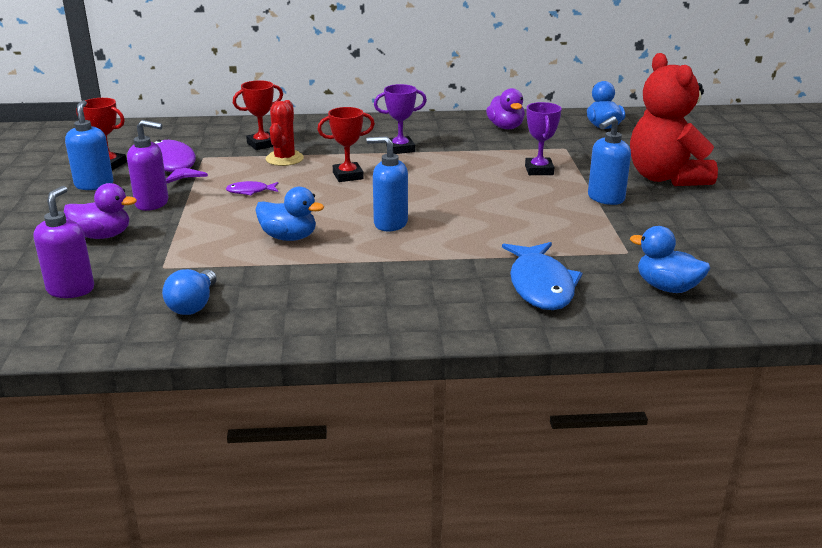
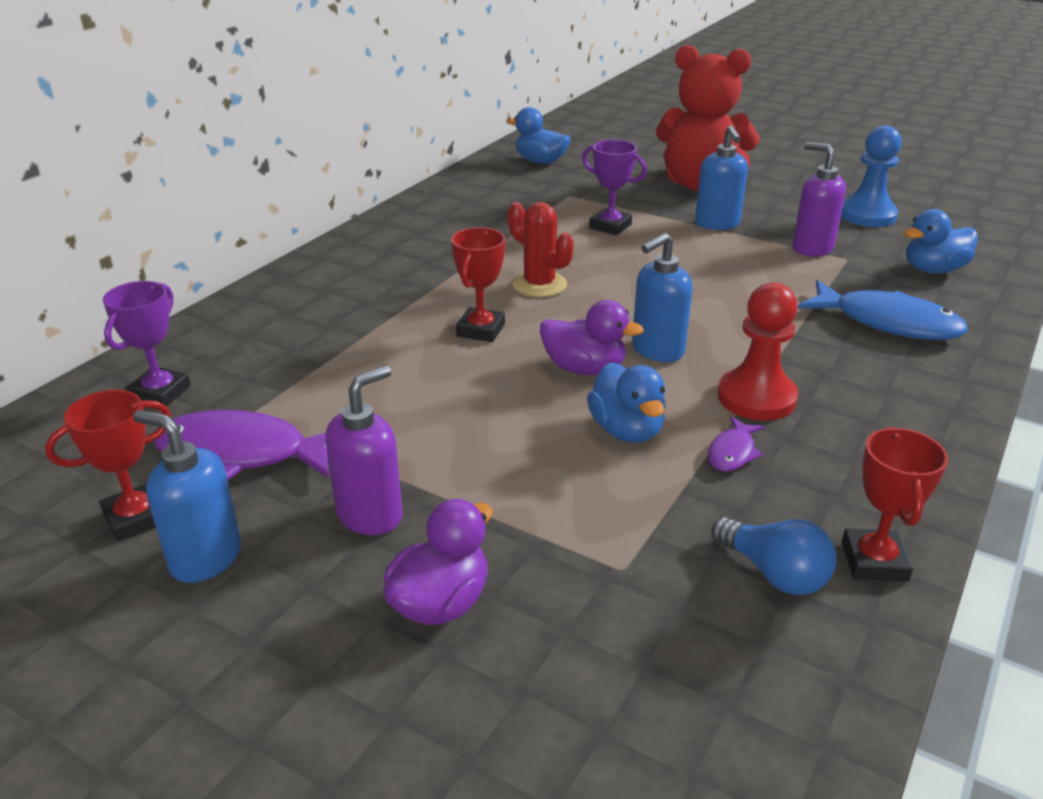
camera: 55 degrees left, 5 degrees up
(71, 289) = (623, 695): purple soap dispenser -> purple soap dispenser (812, 248)
(250, 191) = (438, 414): purple fish -> purple fish (733, 452)
(262, 144) = (278, 354): red trophy -> red trophy (874, 561)
(284, 159) = (359, 354): red cactus -> red cactus (539, 285)
(289, 237) = (626, 430): blue duck -> blue duck turned 105 degrees clockwise
(371, 263) = (756, 398): none -> red pawn
(400, 149) = (443, 272): purple trophy -> purple trophy (160, 392)
(505, 127) = (470, 200): purple duck -> purple duck (584, 369)
(728, 244) = (867, 215): none -> blue pawn

